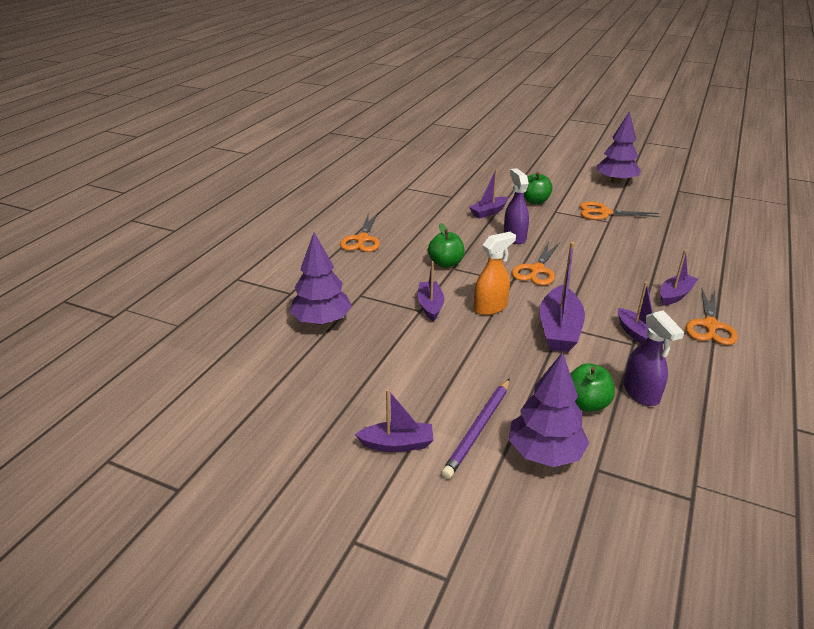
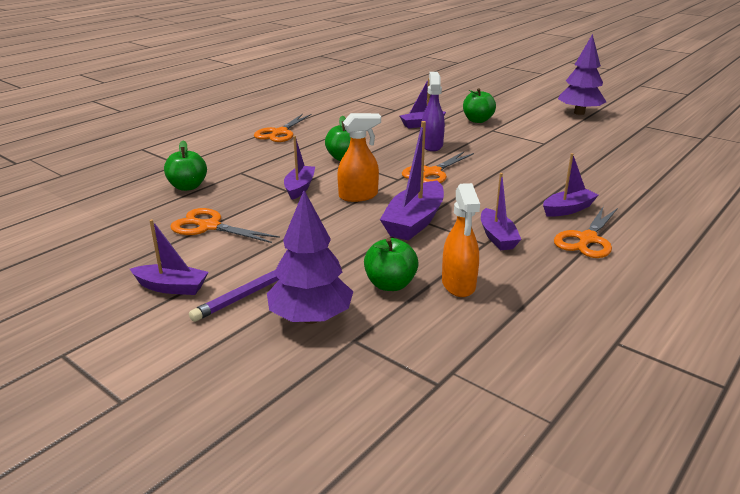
camera: 15 degrees right, 5 degrees down
(321, 321) = (188, 187): purple tree -> green apple
(604, 213) = (544, 136): orange scissors -> orange scissors (209, 226)
(641, 393) = (458, 285): purple spray bottle -> orange spray bottle

